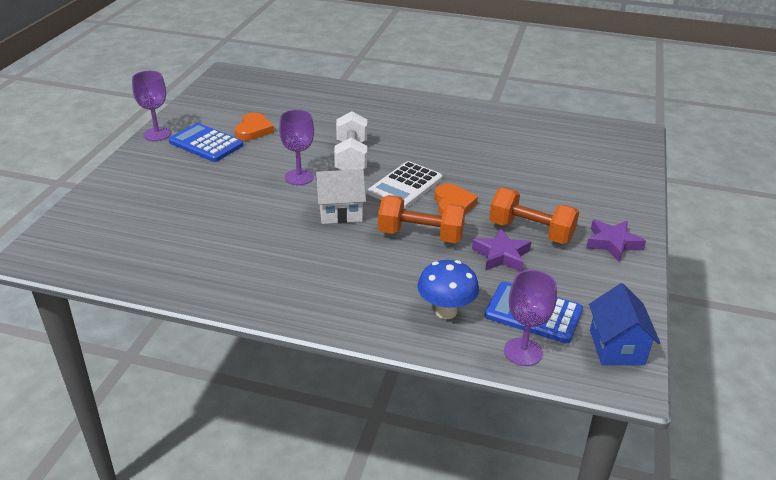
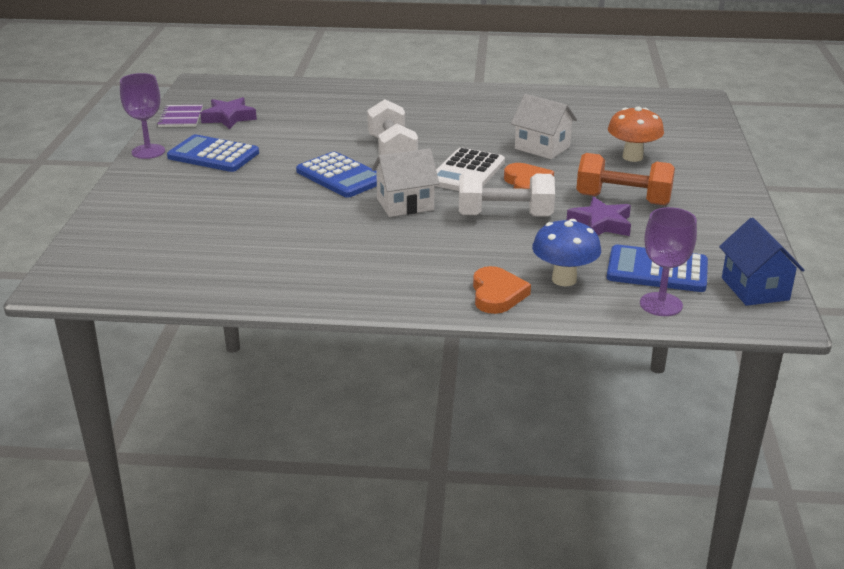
camera: 10 degrees left, 5 degrees down
(196, 104) = (180, 118): none -> purple notebook
(253, 130) = (263, 136): orange heart -> orange heart (497, 294)
(299, 177) = (341, 176): purple goblet -> blue calculator
(420, 235) = (505, 215): orange dumbbell -> white dumbbell
(480, 168) = (542, 148): none -> white house
(556, 187) = (632, 157): none -> orange mushroom
(612, 243) = (714, 200): purple star -> purple star (229, 118)

